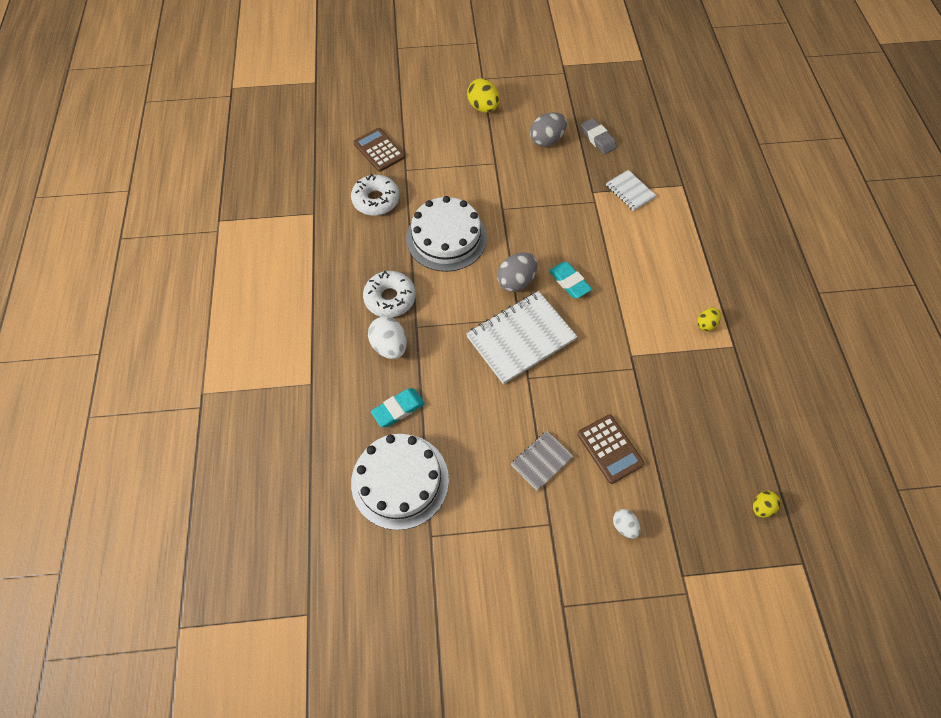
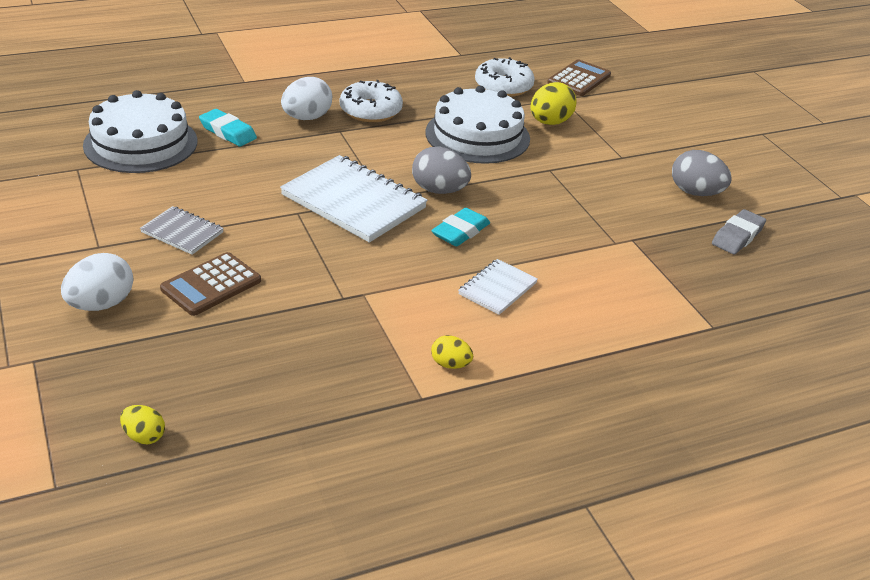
camera: 70 degrees right, 25 degrees down
(483, 108) = (710, 139): yellow egg -> yellow egg (550, 122)
(624, 526) = (101, 304): white egg -> white egg, size x1.75
(630, 191) = (658, 273): white notebook -> white notebook (497, 289)

